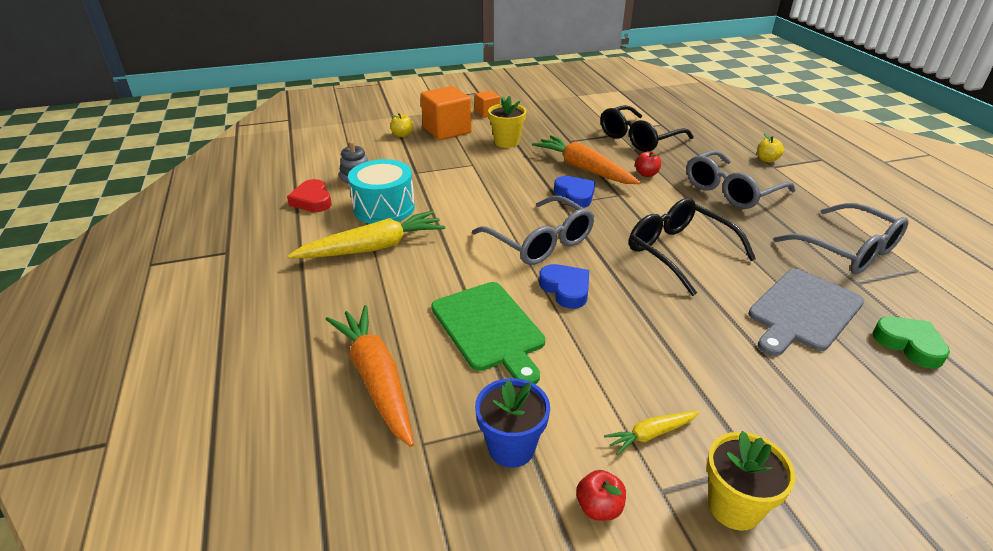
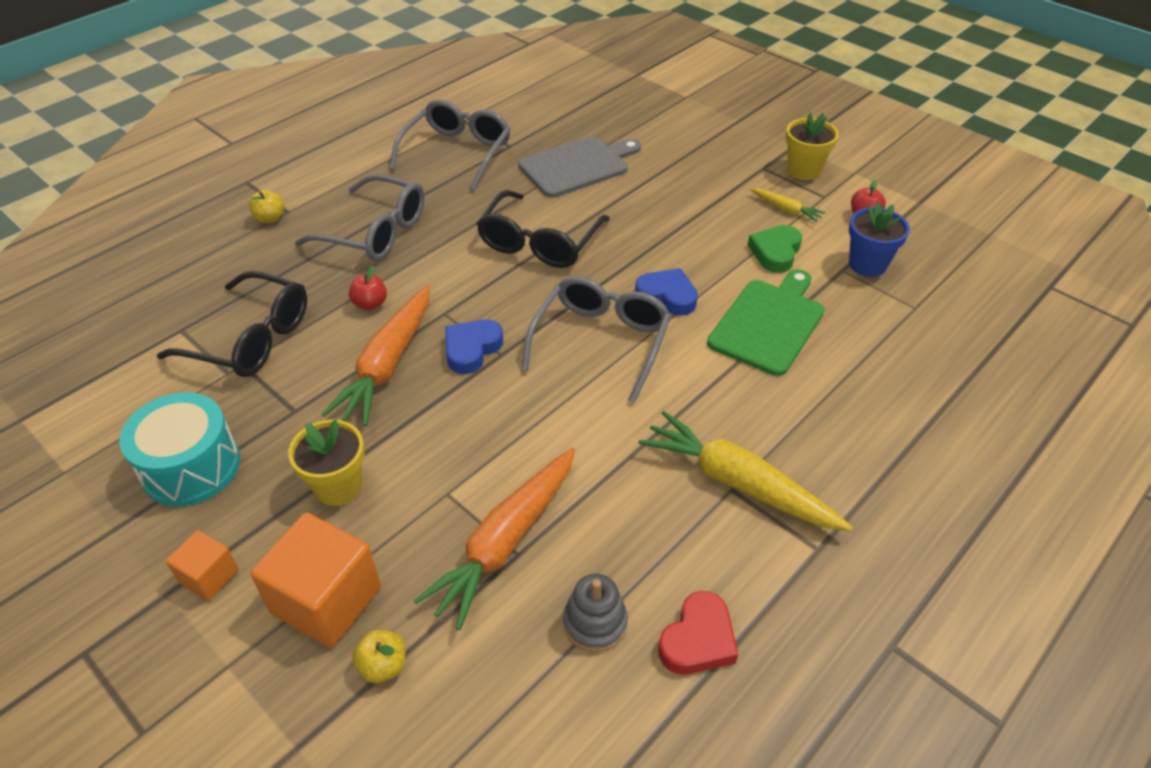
camera: 120 degrees left, 10 degrees up
(376, 379) = (896, 364): orange carrot -> orange carrot (505, 542)
(384, 208) = (646, 529): turquoise drum -> turquoise drum (191, 467)
(566, 289) = (667, 296): blue heart -> blue heart turned 90 degrees clockwise
(803, 311) = (577, 166): grey cutting board -> grey cutting board turned 45 degrees counterclockwise
(909, 345) = (578, 121): green heart -> green heart (775, 252)

